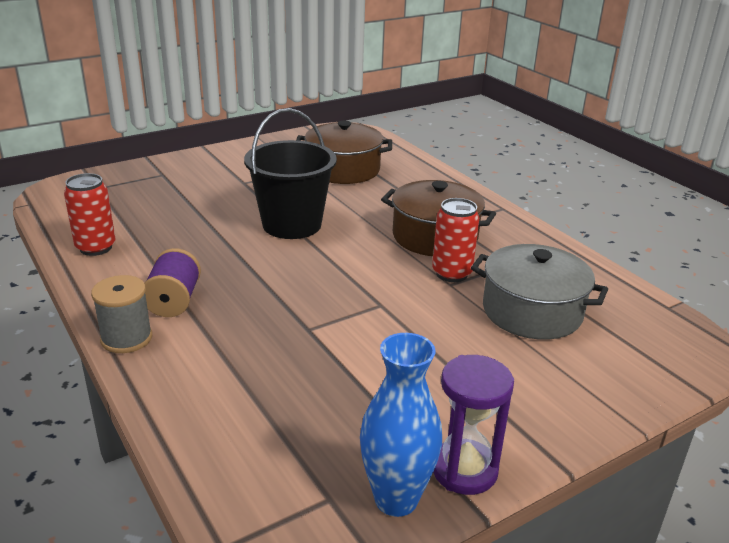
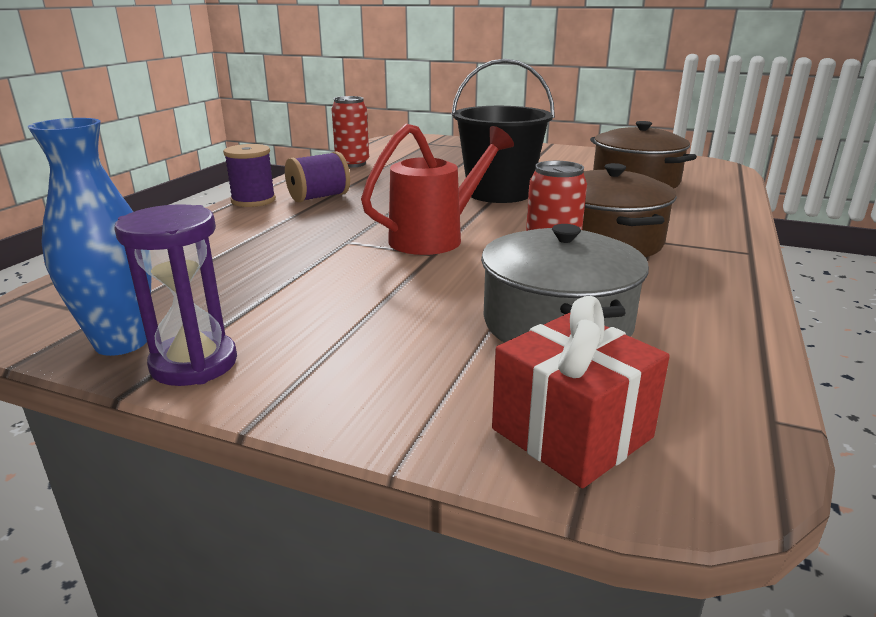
camera: 55 degrees right, 5 degrees down
(126, 338) = (253, 200): grey spool -> purple spool
(351, 290) = (436, 238): none -> red watering can
(645, 364) = (572, 433): none -> red gift

